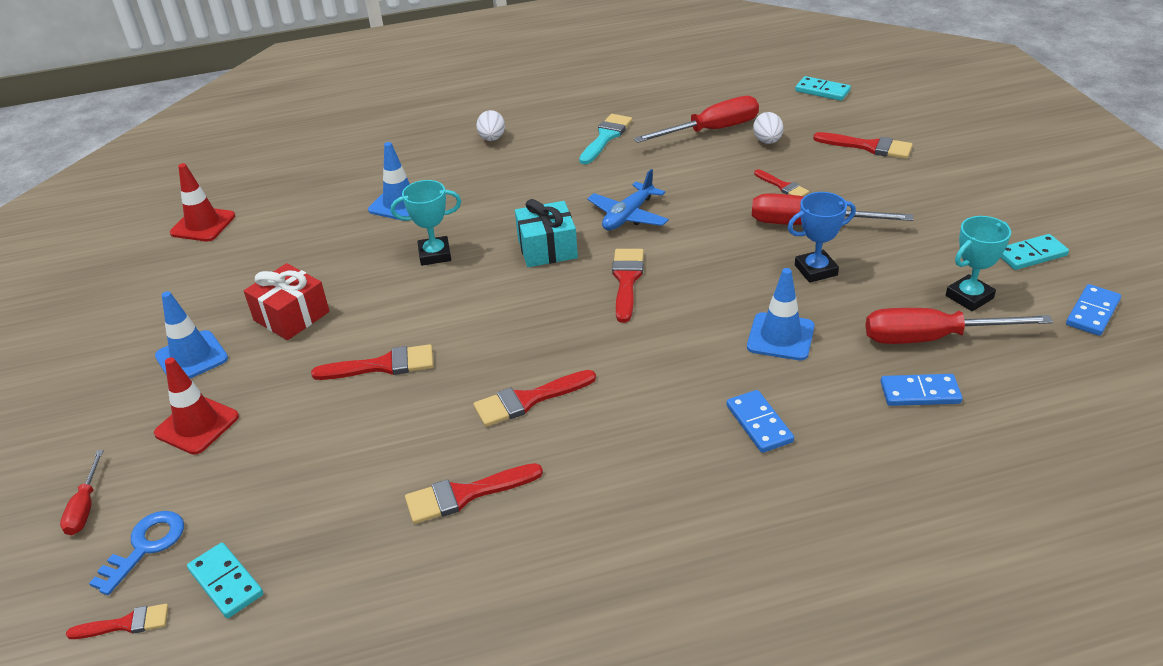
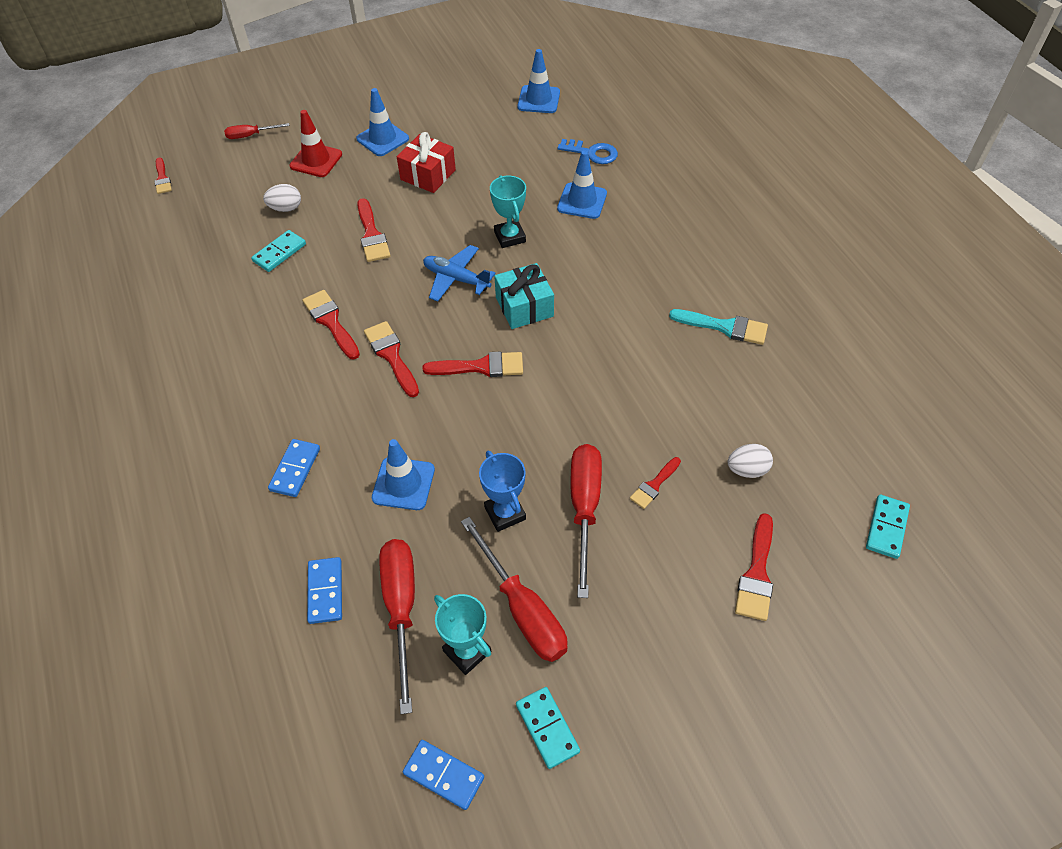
camera: 80 degrees right, 15 degrees up
(145, 547) = (216, 169): blue key -> blue key (592, 153)
(203, 225) = (538, 100): red traffic cone -> blue traffic cone
(226, 582) = (184, 209): turquoise domino -> turquoise domino (279, 253)
(465, 494) = (240, 302): red brush -> red brush (391, 355)
(492, 139) = (702, 241): white egg -> white egg (286, 208)
(628, 216) = (582, 358): blue plane -> blue plane (456, 279)
(711, 130) = (759, 416): red screwdriver -> red screwdriver (522, 609)
(759, 423) = (295, 469): blue domino -> blue domino turned 45 degrees counterclockwise

